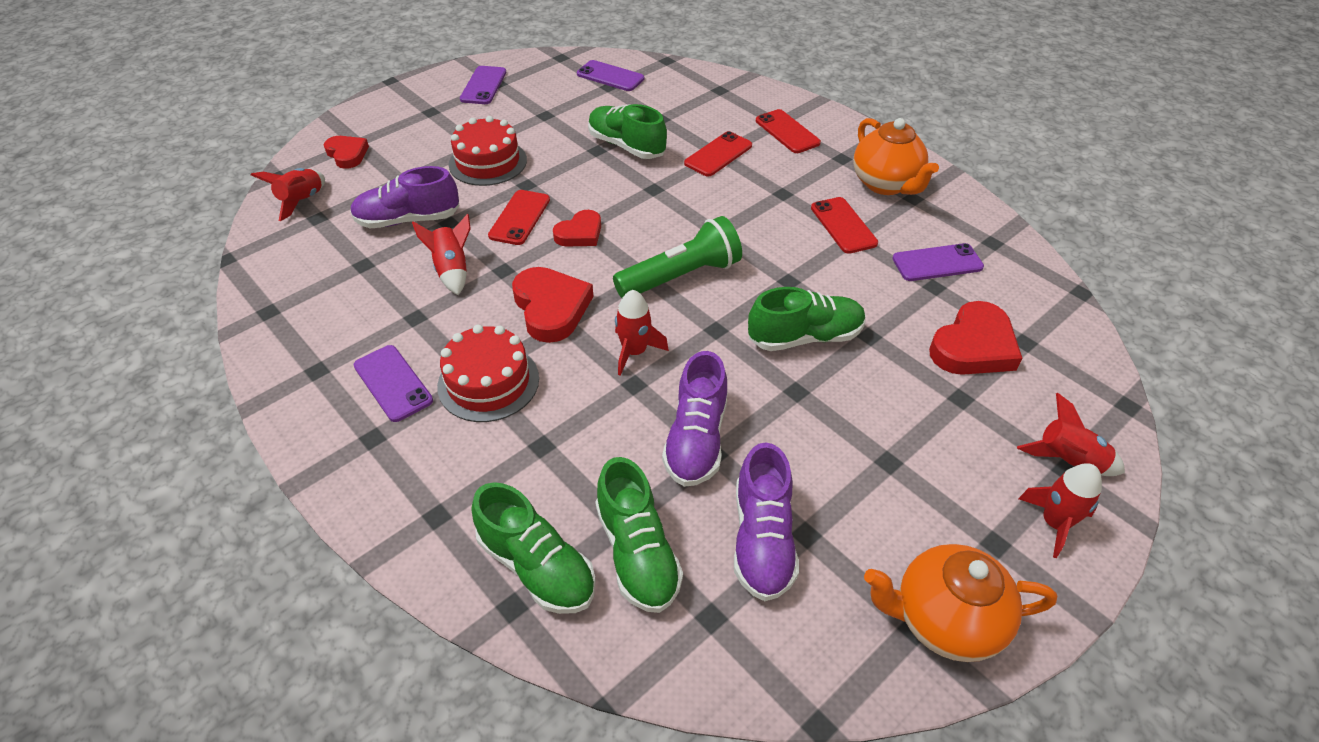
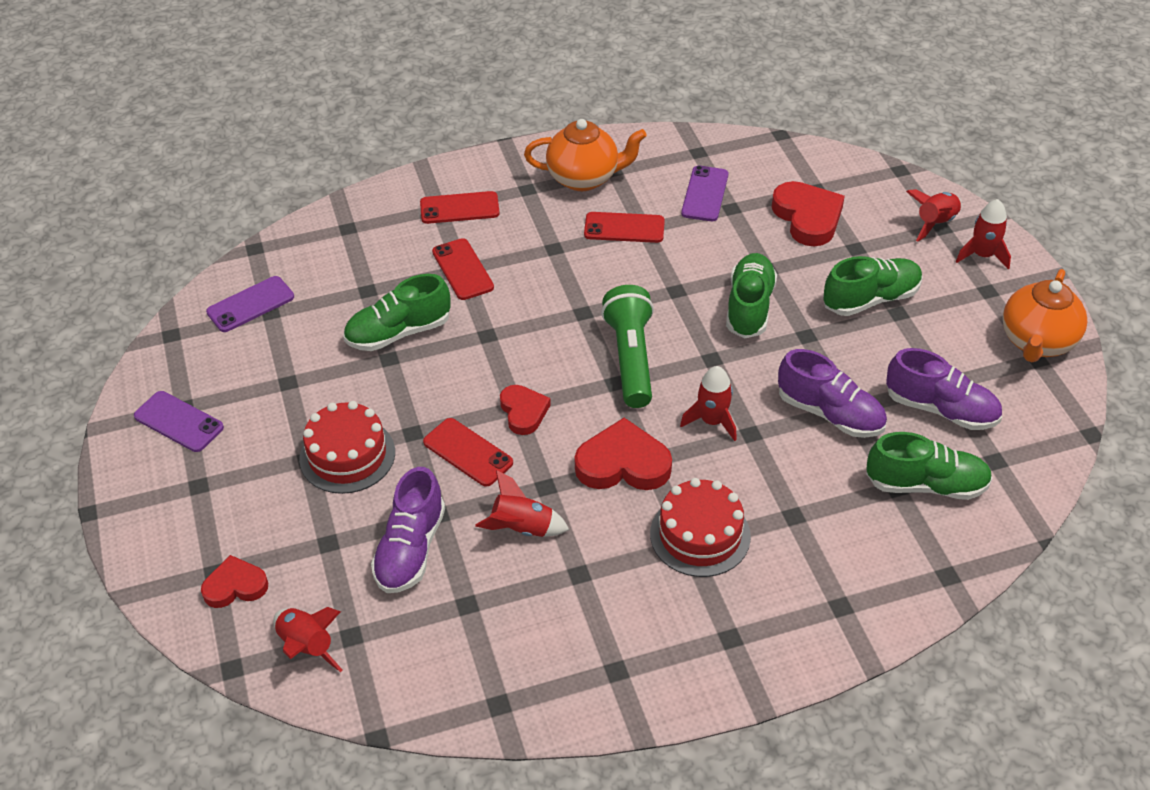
camera: 65 degrees left, 0 degrees up
(393, 383) = (666, 609): purple phone -> none
(537, 566) = (916, 550): green shoe -> green shoe (871, 299)

